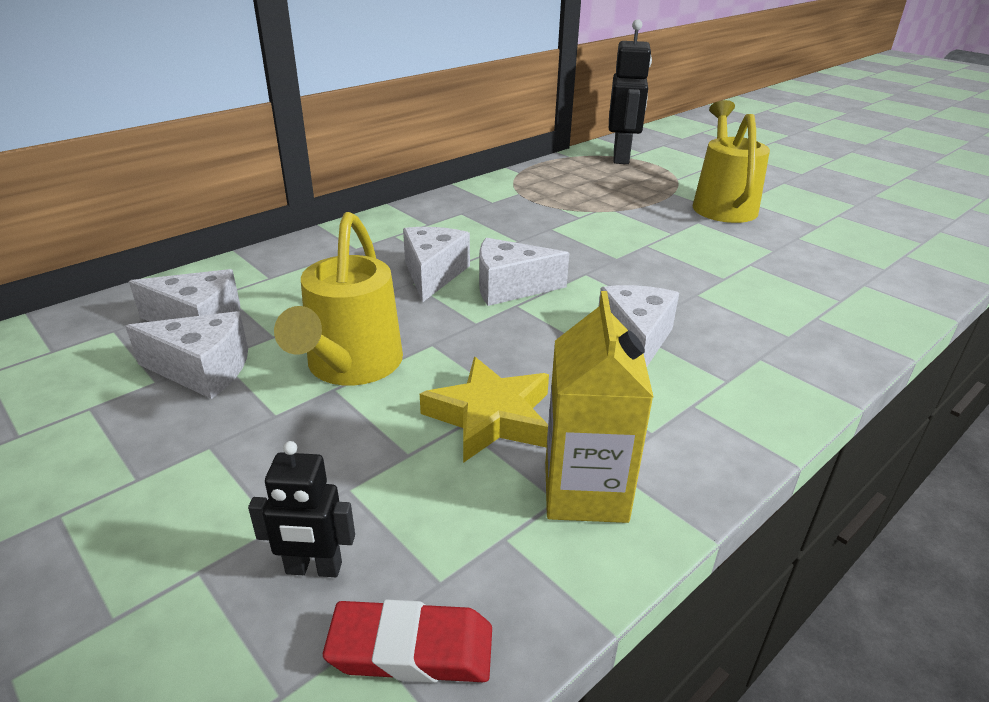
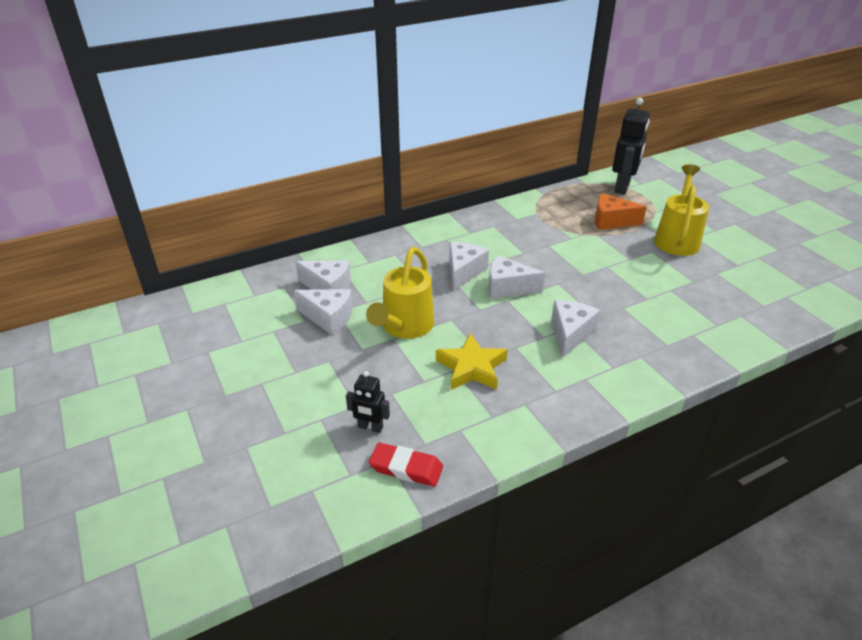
camera: 15 degrees right, 5 degrees up
(585, 491) = (507, 415): yellow carton -> none
(625, 193) = (611, 221): none -> orange cheese

